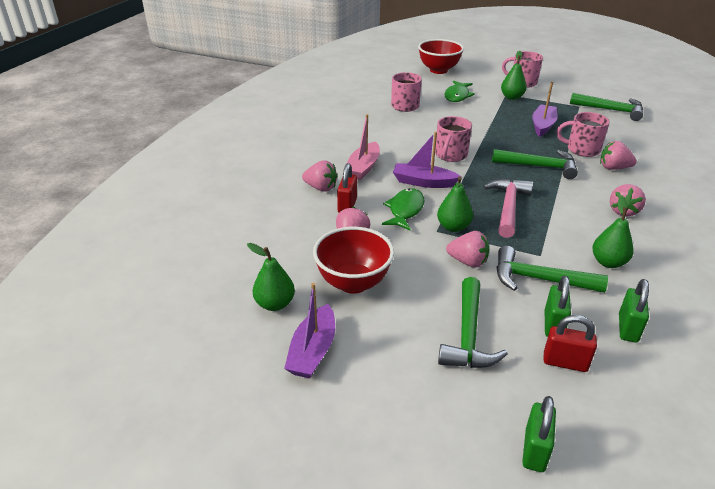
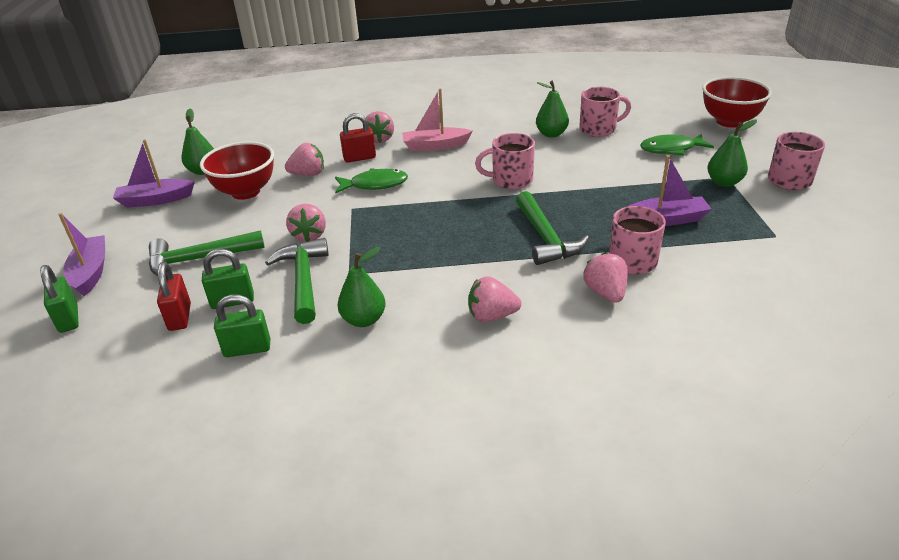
camera: 65 degrees right, 0 degrees up
(423, 182) = (436, 180): purple boat -> purple boat (91, 272)
(453, 227) = (364, 215): green pear -> green pear (551, 134)
(508, 207) = (429, 236): pink hammer -> none
(534, 450) = (68, 319): green padlock -> green padlock turned 75 degrees clockwise
(611, 110) = (804, 264): green hammer -> none

